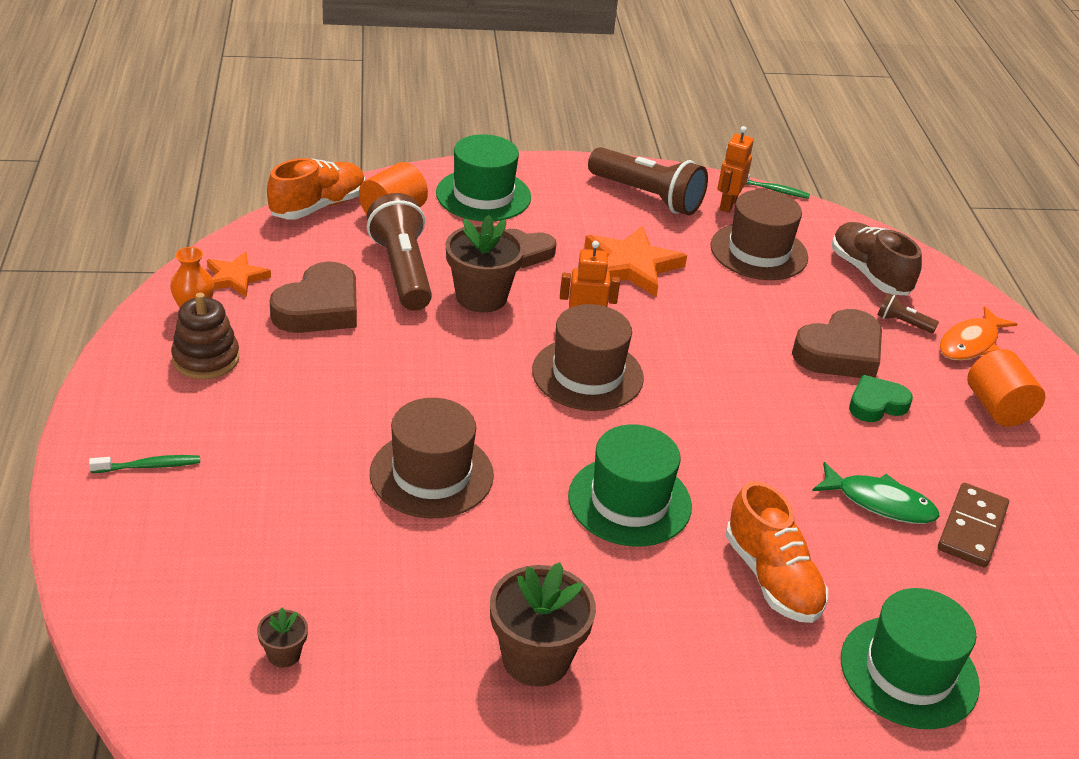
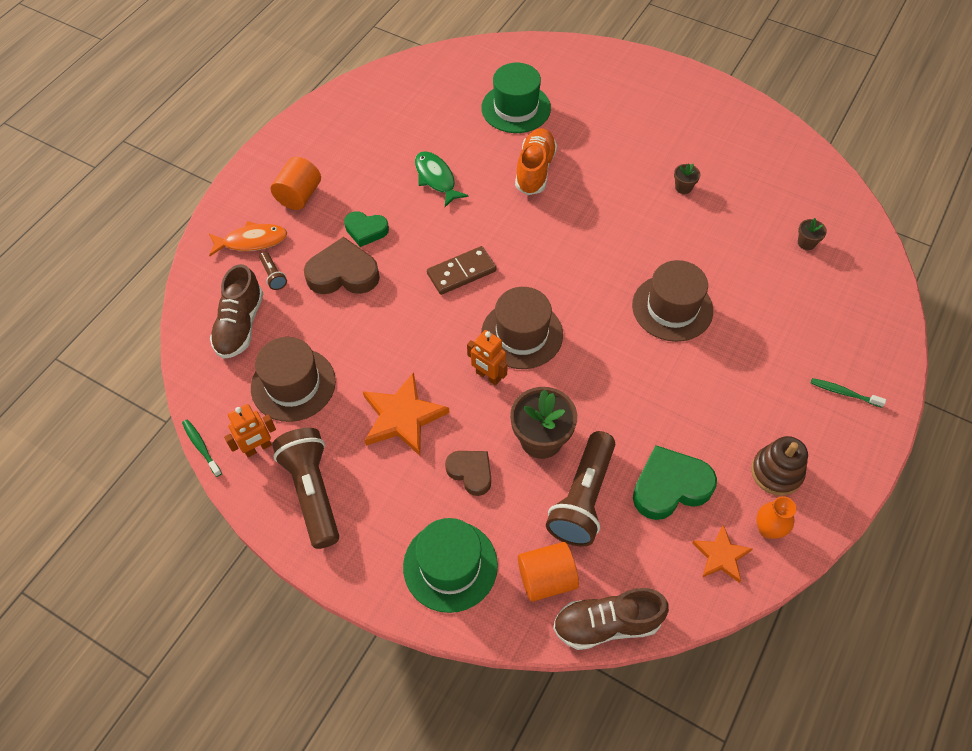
camera: 140 degrees left, 20 degrees up
(318, 206) = (607, 624): orange shoe -> brown shoe
(319, 308) = (670, 486): brown heart -> green heart
(536, 659) = (683, 187): brown flower pot -> brown flower pot, size x0.47
(629, 501) = (571, 240): green hat -> none
(971, 528) = (405, 146): brown domino -> brown domino (461, 272)

